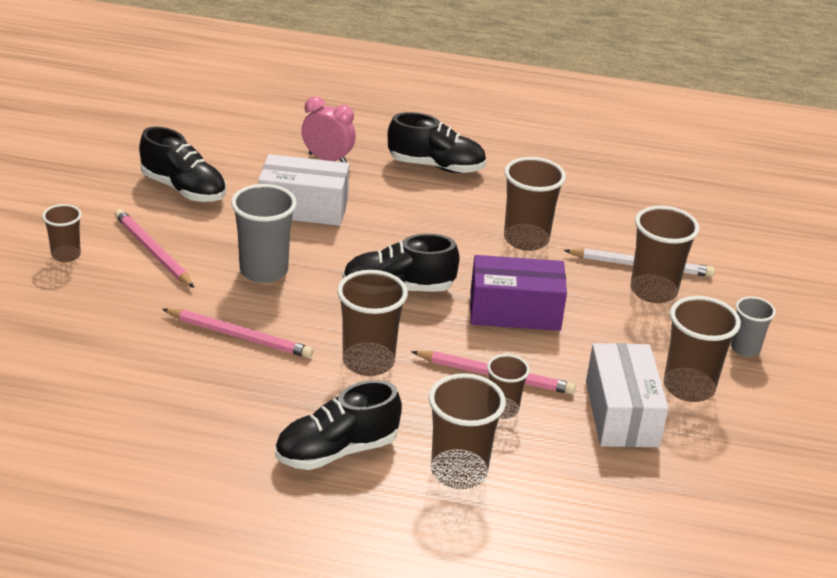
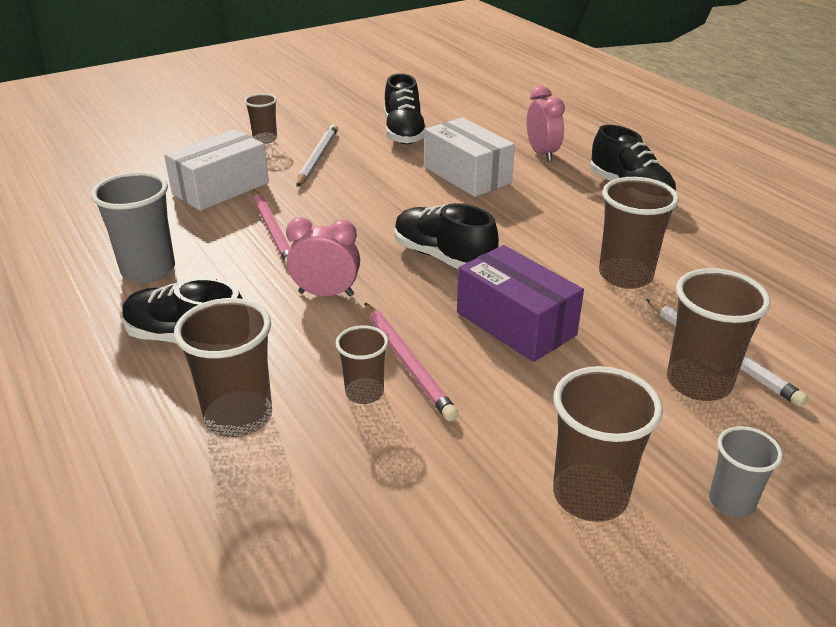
camera: 50 degrees right, 0 degrees up
(153, 252) = (317, 158): pink pencil -> white pencil
(264, 271) = (365, 200): grey cup -> grey cup (148, 270)
(368, 362) = (326, 294): brown cup -> pink clock
(621, 414) = (470, 471): white box -> white box (221, 188)

